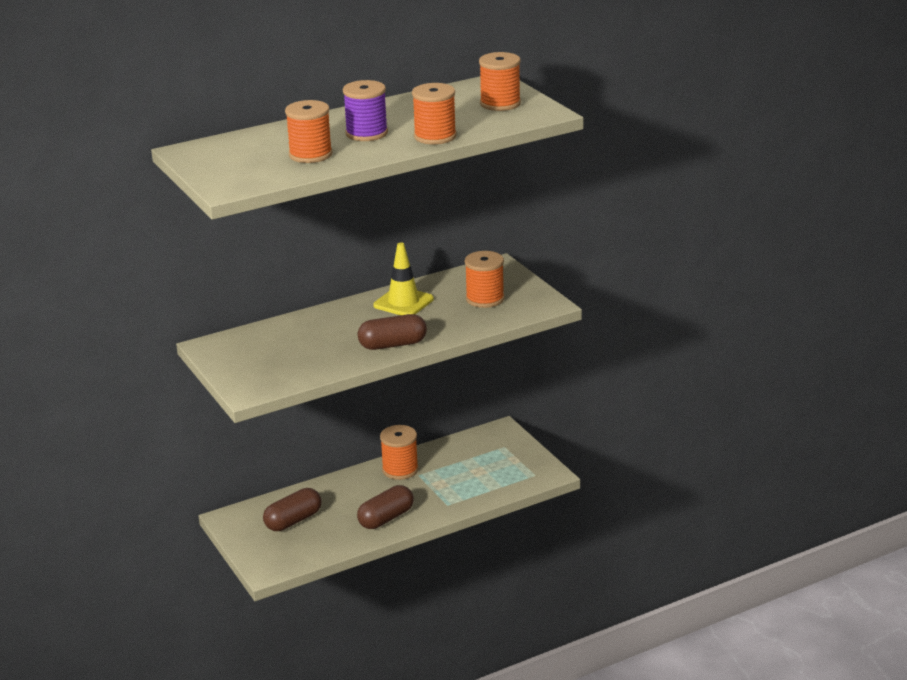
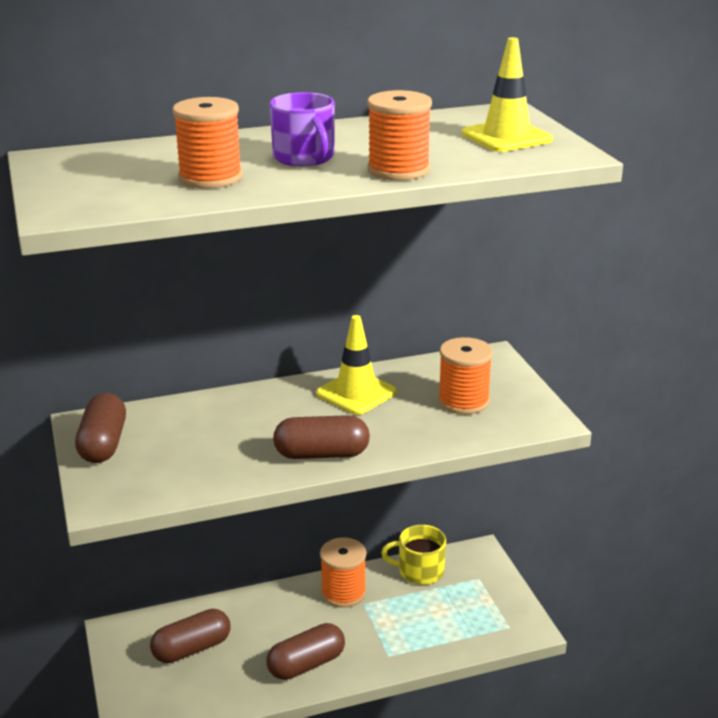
camera: 10 degrees right, 0 degrees up
(229, 357) = (103, 444): none -> brown capsule
(366, 133) = (304, 158): purple spool -> purple mug
(456, 448) = (419, 571): none -> yellow mug
(500, 103) = (506, 137): orange spool -> yellow traffic cone

